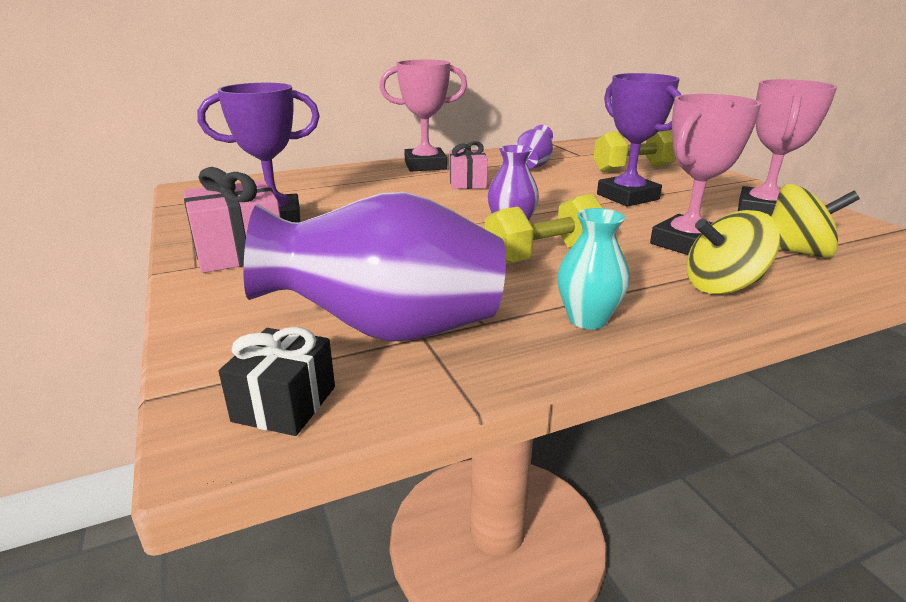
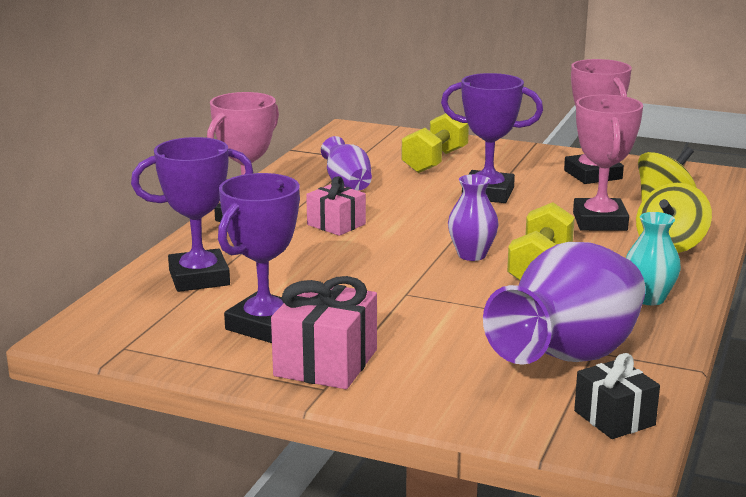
camera: 45 degrees left, 5 degrees down
(317, 184) = (199, 278): none -> purple trophy

